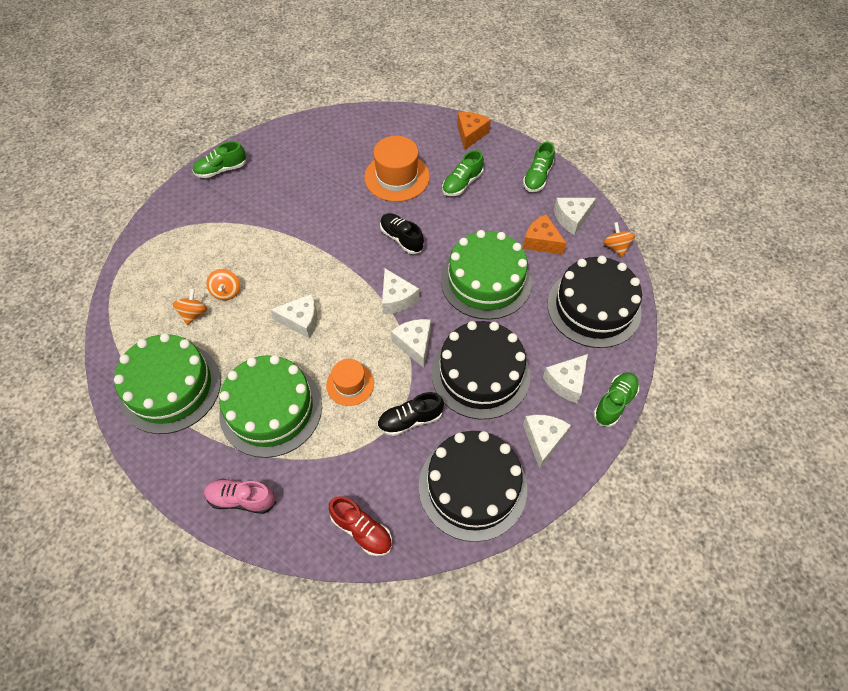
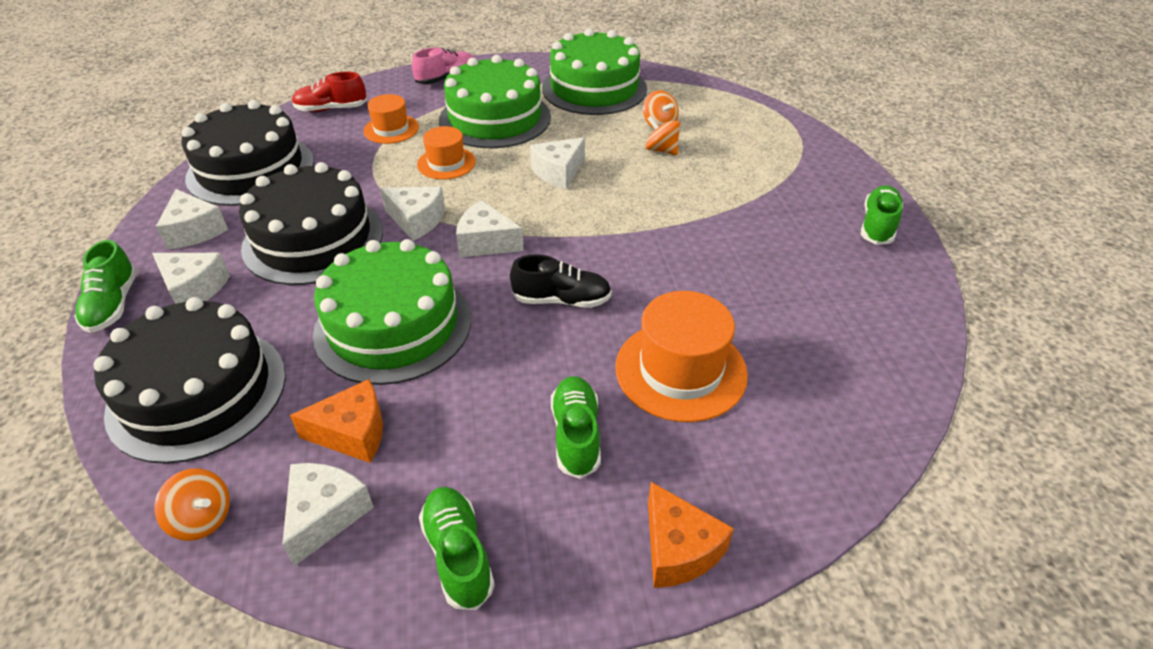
camera: 135 degrees right, 15 degrees down
(346, 457) = (391, 129): none -> orange hat
(410, 420) = (357, 173): black shoe -> none
(566, 382) = (194, 289): white cheese -> white cheese turned 120 degrees clockwise

